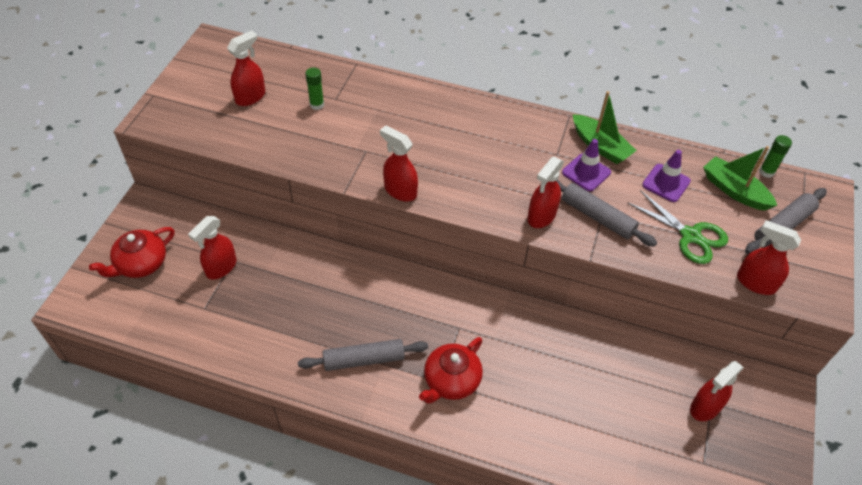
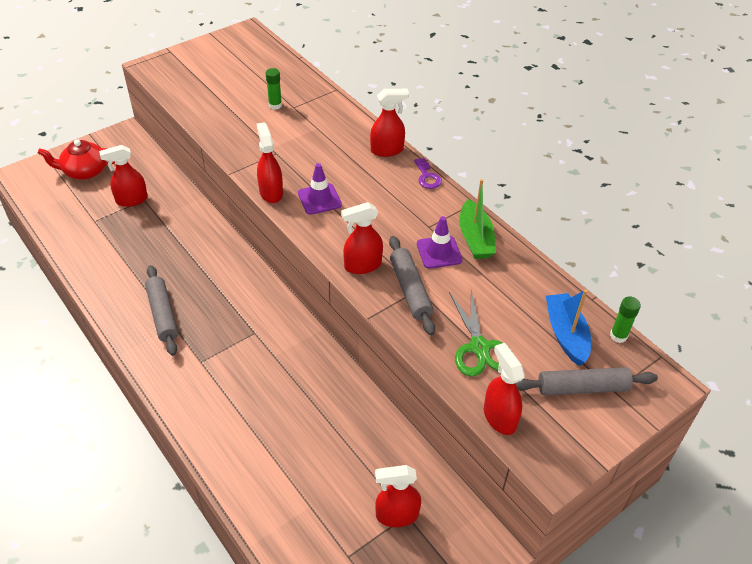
camera: 35 degrees right, 5 degrees down
(250, 97) = (233, 80): red spray bottle -> red spray bottle (387, 150)
(364, 359) = (163, 314): grey rolling pin -> grey rolling pin turned 45 degrees clockwise
(451, 381) = (209, 366): red teapot -> none
(513, 110) = (427, 177): none -> purple key
(666, 183) = (504, 295): purple traffic cone -> purple traffic cone (319, 199)
(734, 191) = (566, 334): green boat -> blue boat

